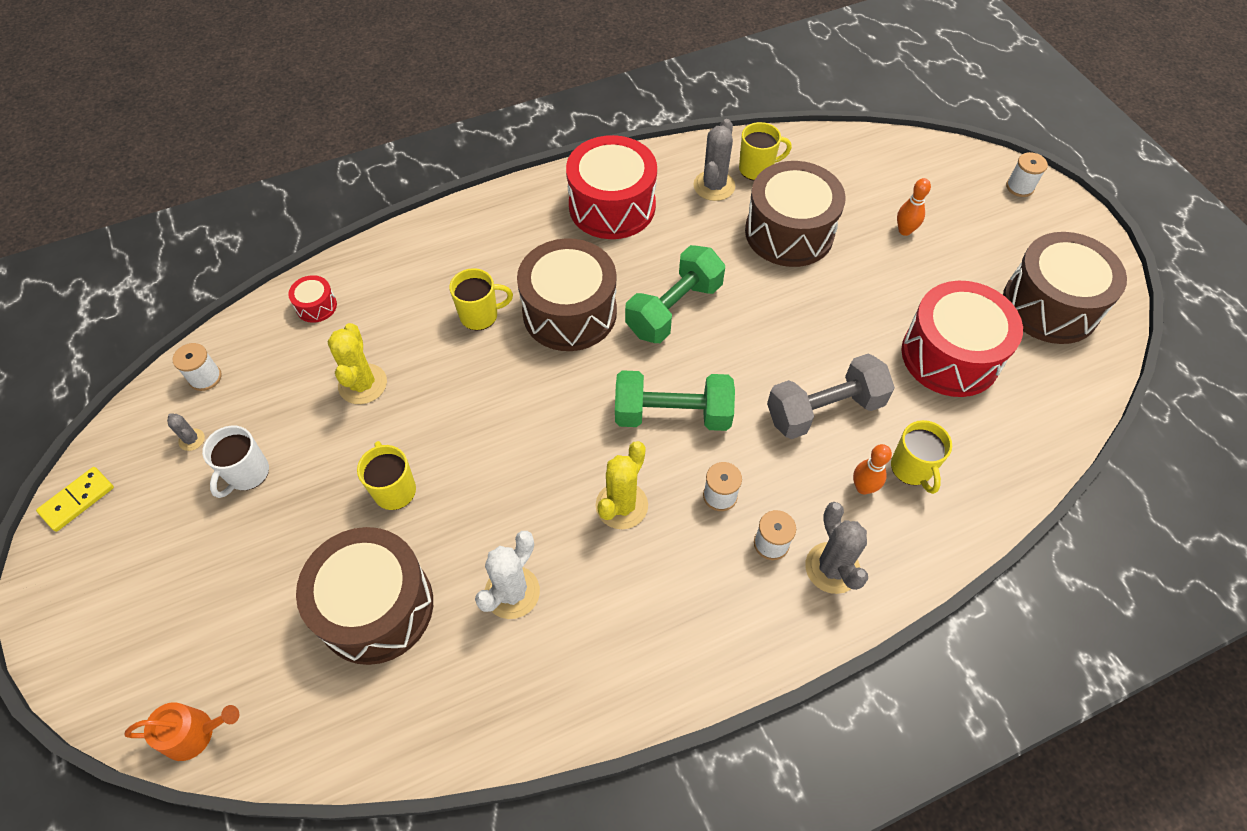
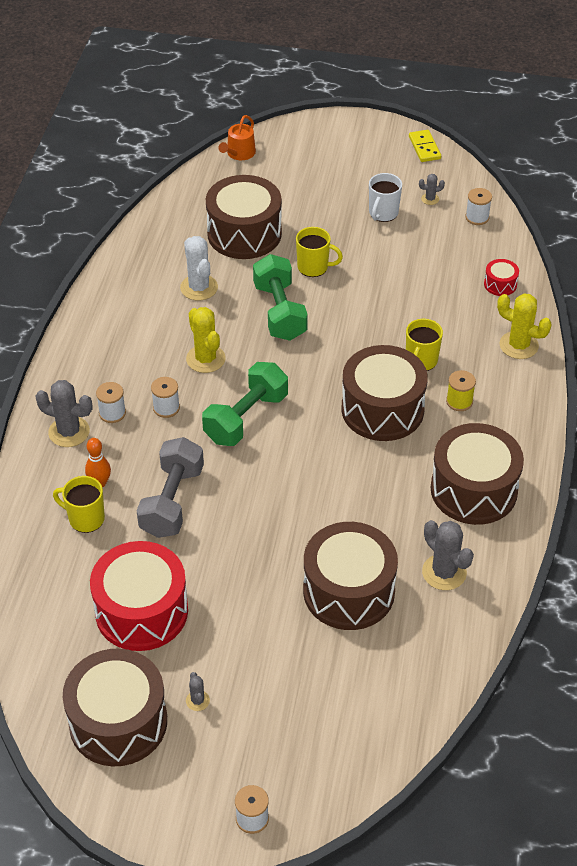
camera: 125 degrees right, 10 degrees down
(247, 474) = (383, 213): white mug -> white mug turned 120 degrees counterclockwise
(363, 384) = (409, 282): yellow cactus -> yellow cactus (518, 345)
(513, 262) = (459, 401): none -> yellow spool
(612, 206) = (473, 490): red drum -> brown drum
(674, 309) = (334, 469): green dumbbell -> green dumbbell (279, 312)
(757, 169) = (441, 617): yellow mug -> none
(904, 230) = (281, 677): orange bowling pin -> none
(978, 268) = (197, 700): none -> grey cactus

